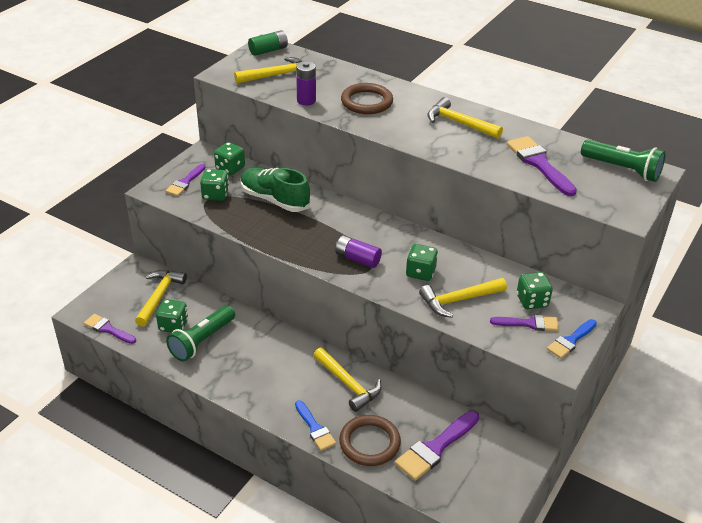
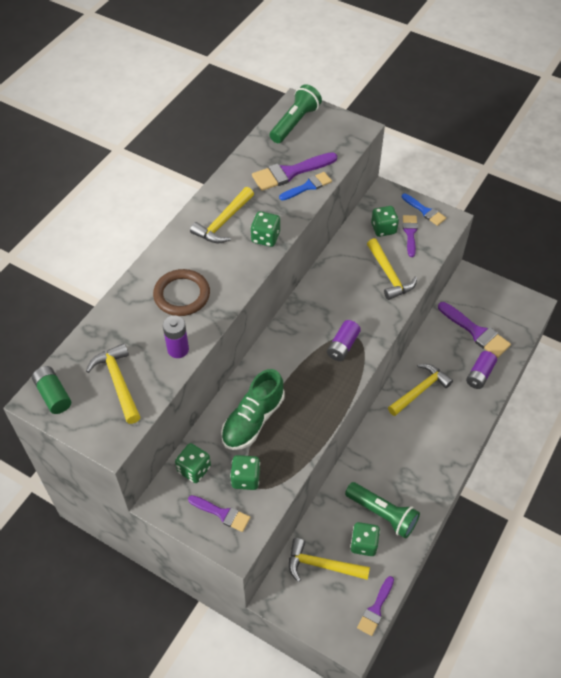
camera: 90 degrees left, 15 degrees up
(315, 428) = (472, 413): blue brush -> blue brush (308, 186)
(369, 443) = (479, 374): brown ring -> purple battery
(420, 272) = (357, 299): green dice -> green dice (265, 237)

